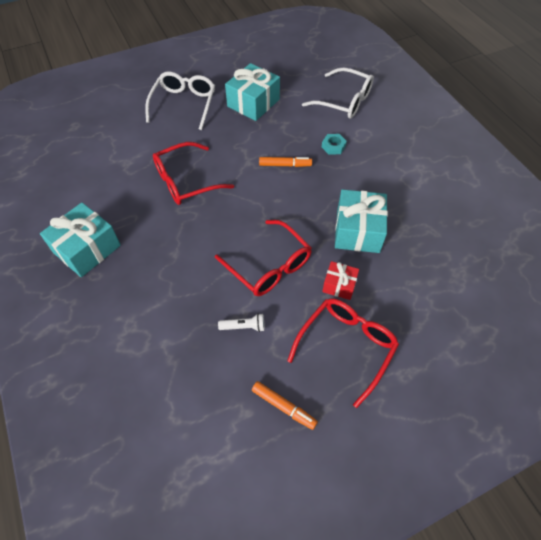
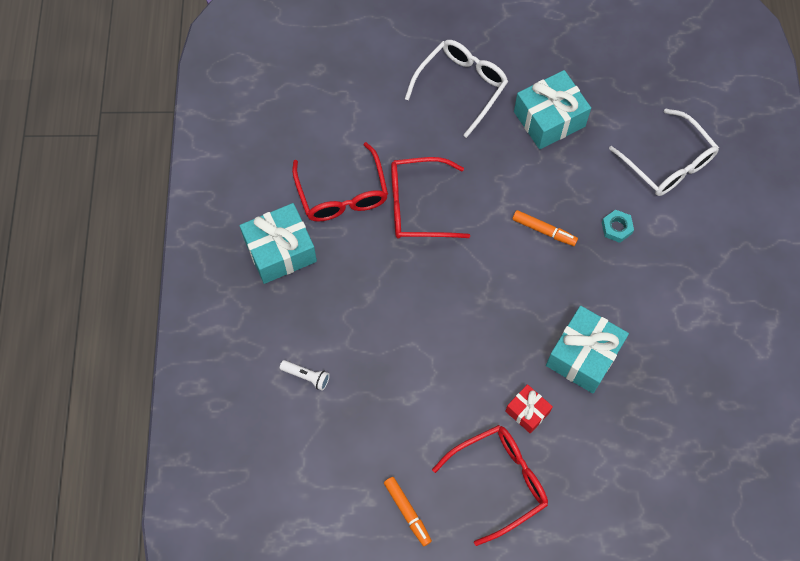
camera: 25 degrees right, 10 degrees up
(244, 326) = (405, 413): white flashlight -> white flashlight (306, 376)
(269, 266) = (463, 355): red glasses -> red glasses (342, 194)

